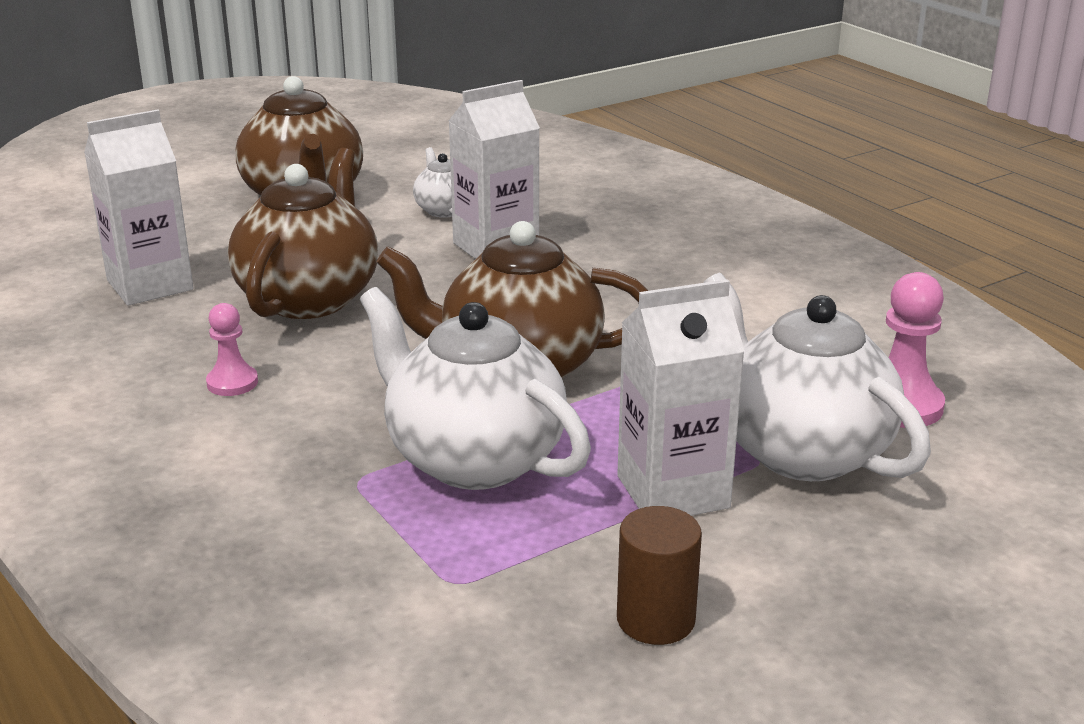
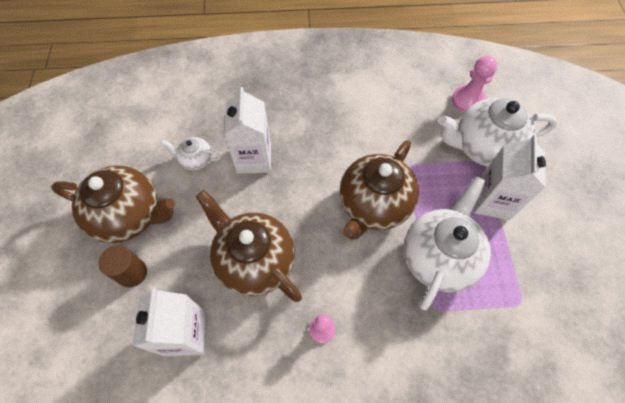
camera: 60 degrees left, 35 degrees up
(473, 459) = (439, 257): white teapot -> white teapot turned 135 degrees clockwise
(655, 619) = (566, 248): brown cylinder -> brown cylinder (132, 273)

